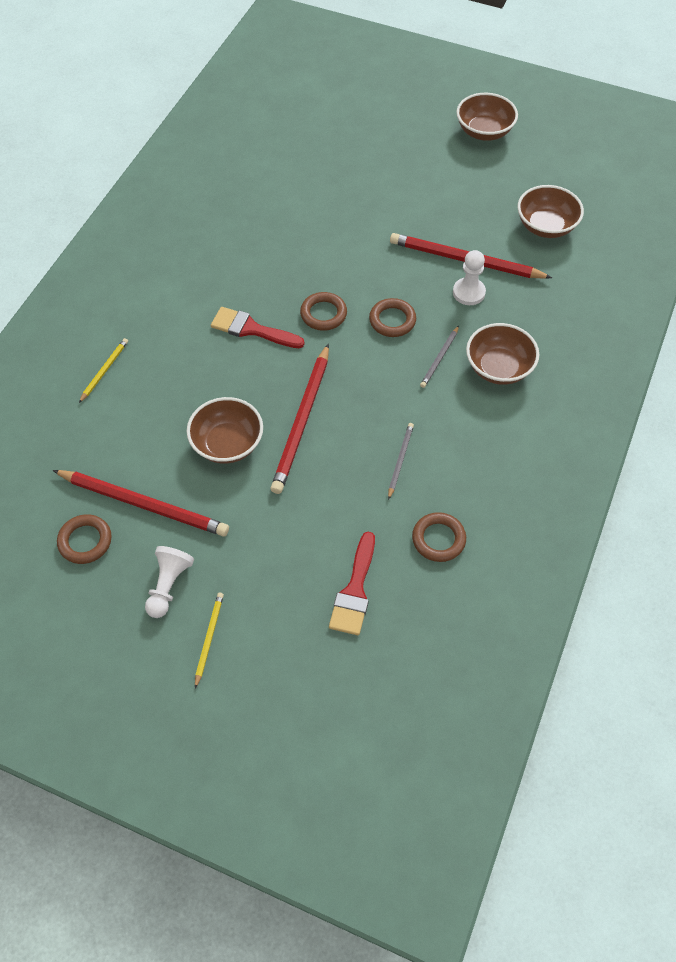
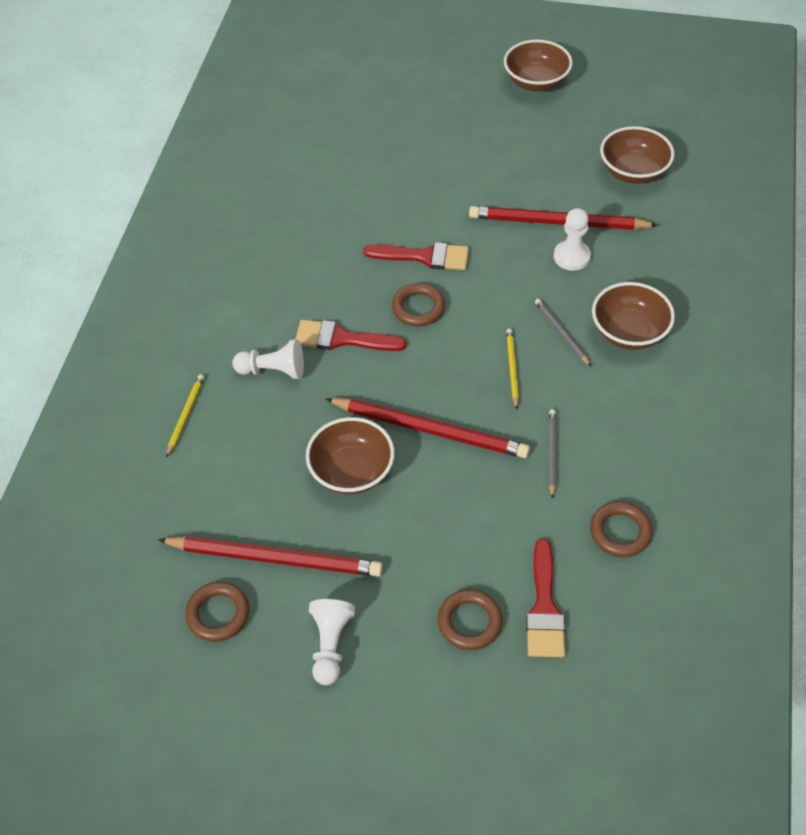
camera: 10 degrees left, 5 degrees down
(187, 346) = (273, 370): none -> white pawn
(209, 639) = (394, 696): yellow pencil -> yellow pencil (512, 369)
(302, 420) = (429, 430): red pencil -> red pencil turned 75 degrees counterclockwise
(341, 270) = (424, 257): none -> red brush
(392, 320) = (497, 301): brown ring -> brown ring (469, 622)
(440, 358) = (561, 333): grey pencil -> grey pencil turned 135 degrees clockwise

